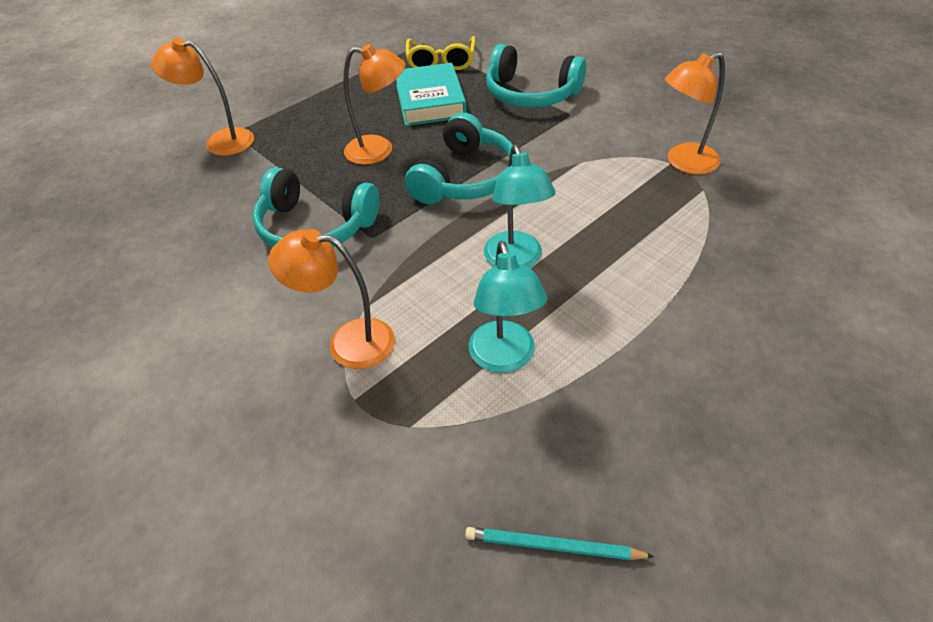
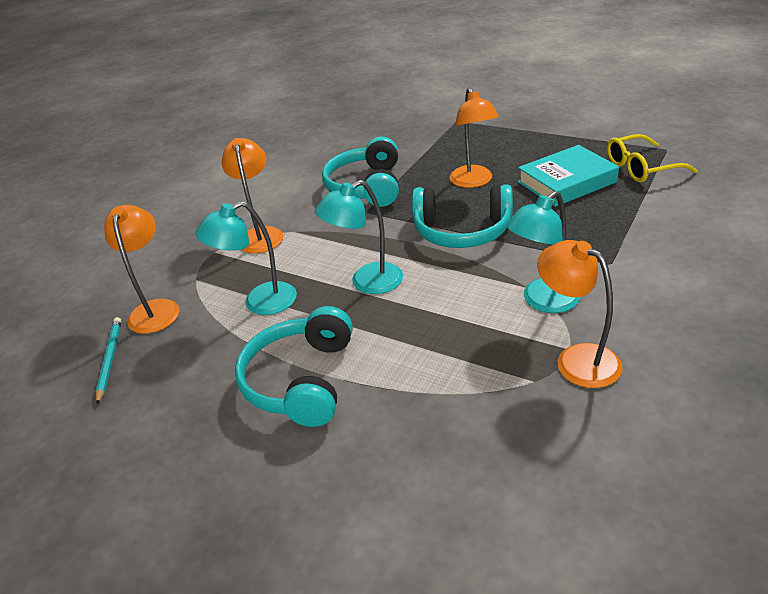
camera: 75 degrees right, 10 degrees down
(220, 141) = (442, 120): orange lamp -> orange lamp (156, 309)
(531, 94) = (629, 231): turquoise headphones -> turquoise headphones (301, 380)
(604, 160) = (543, 301): none -> turquoise lamp

